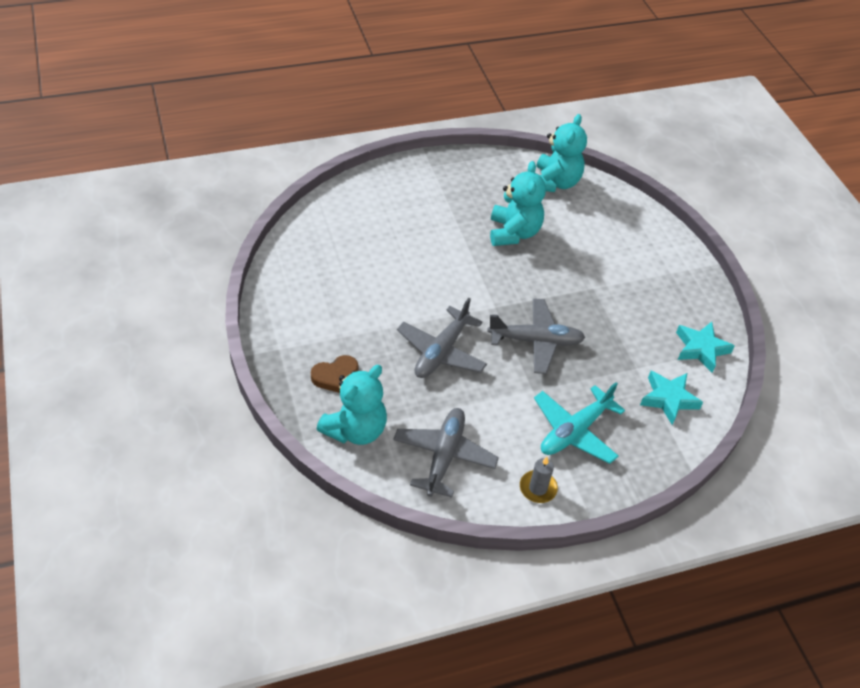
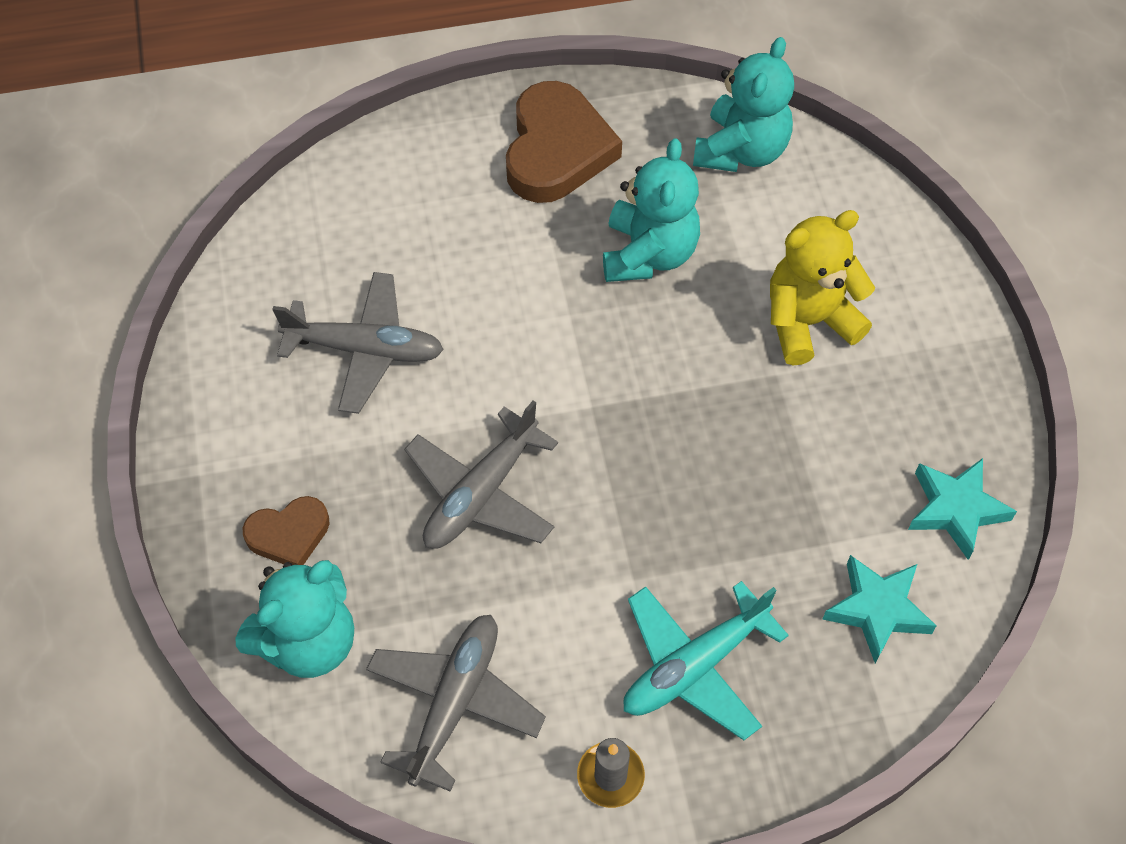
camera: 10 degrees right, 10 degrees up
(455, 184) = (557, 150): none -> brown heart
(536, 341) = (654, 479): grey plane -> grey plane (365, 350)
(605, 262) = (808, 322): none -> yellow teddy bear

